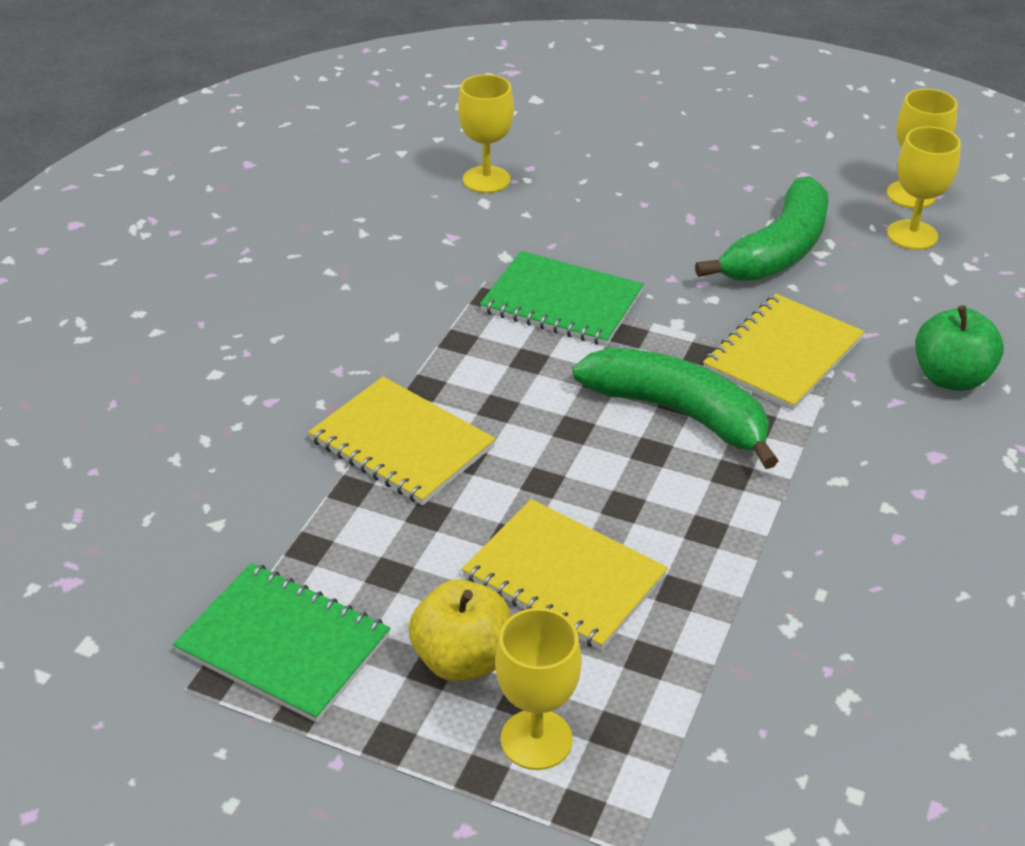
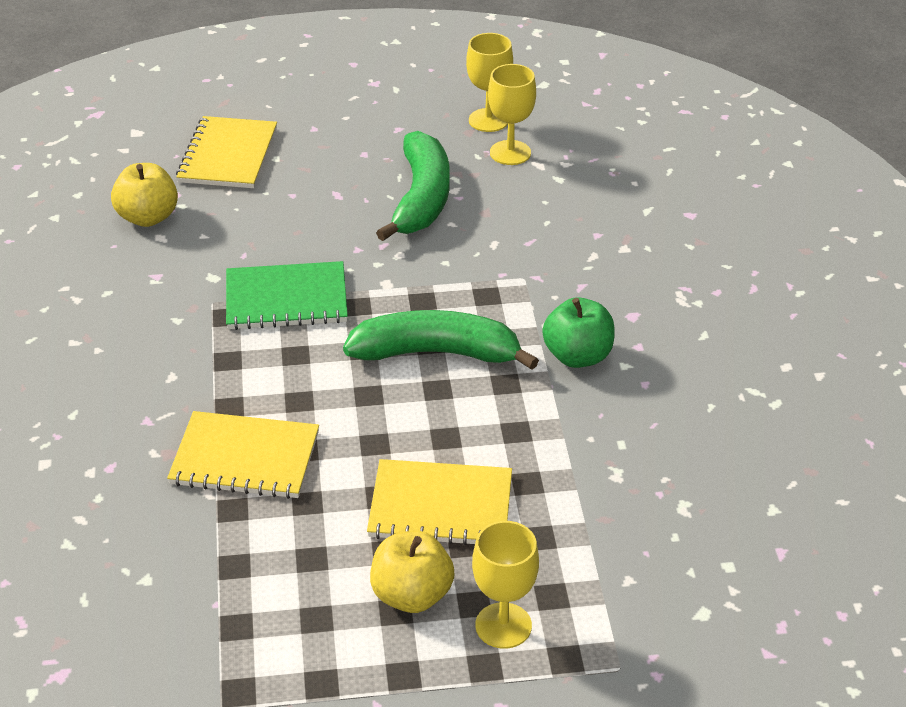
camera: 30 degrees left, 0 degrees up
(283, 644) = (271, 644): green notebook -> none
(486, 180) = (148, 217): yellow goblet -> yellow apple
(783, 355) = (480, 280): yellow notebook -> yellow notebook (228, 155)
(951, 378) = (606, 254): green apple -> green apple (578, 356)

